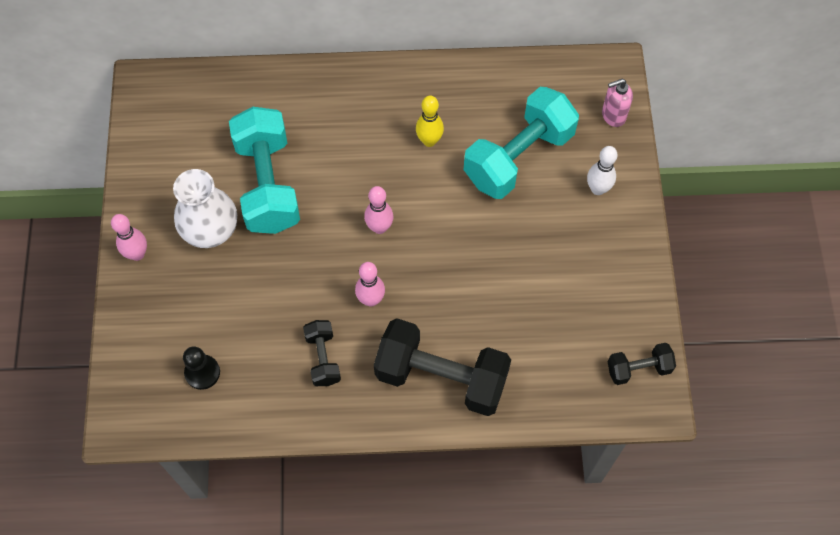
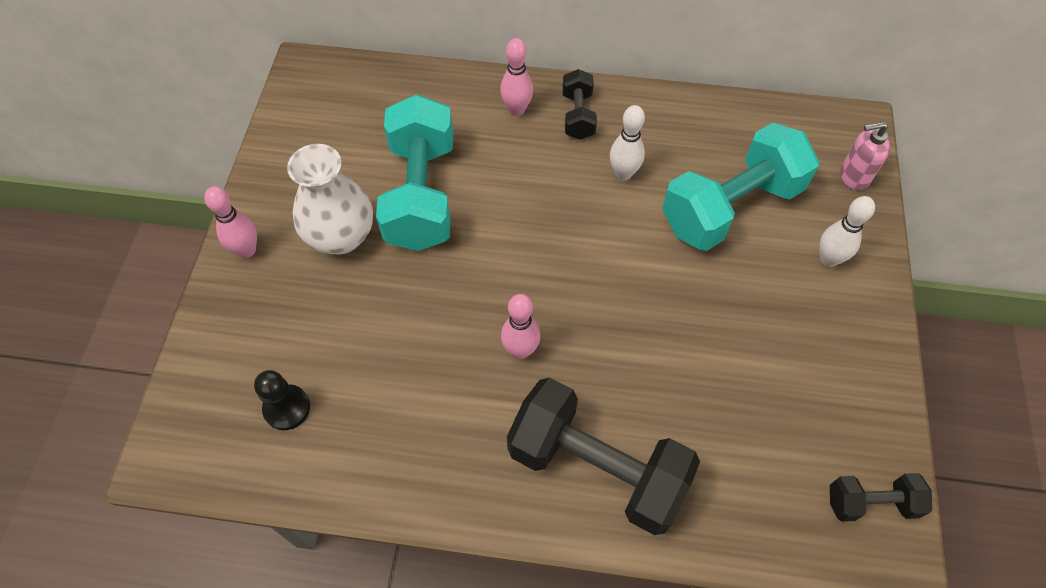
camera: 10 degrees right, 5 degrees down
(323, 358) = (445, 415): black dumbbell -> black dumbbell (578, 115)
(379, 227) = (546, 264): pink bowling pin -> pink bowling pin (517, 110)
(429, 141) = (623, 173): yellow bowling pin -> white bowling pin

